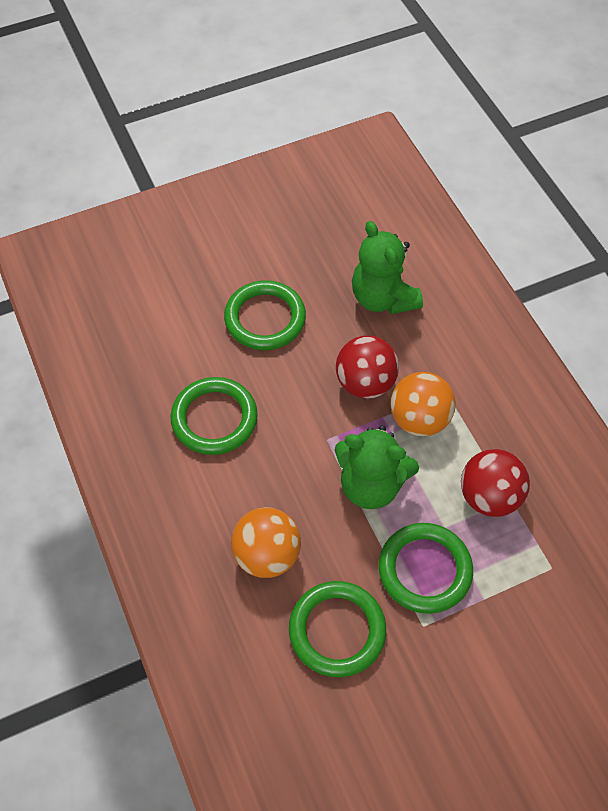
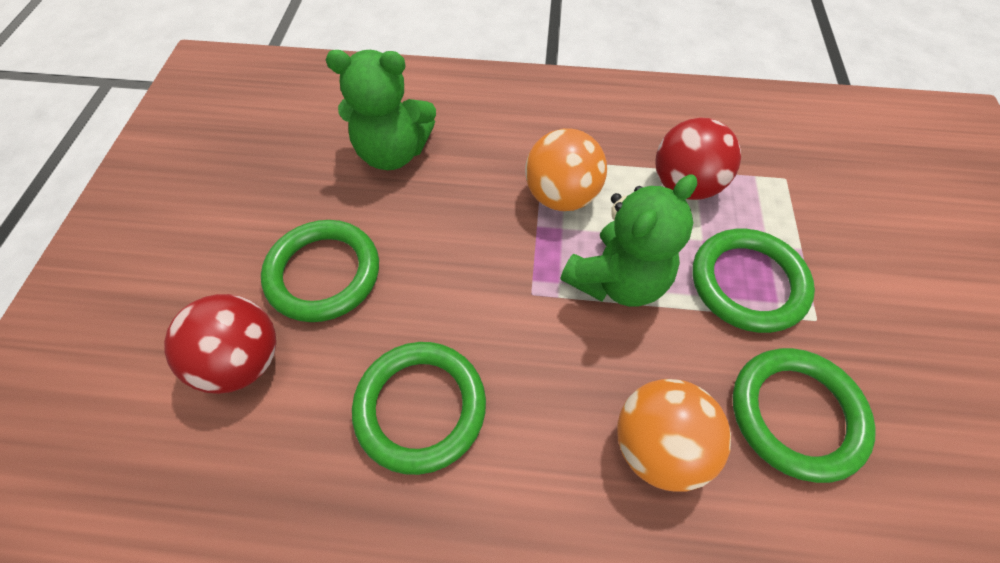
camera: 60 degrees left, 0 degrees up
(365, 383) = (485, 220): red ball -> red ball (243, 361)

